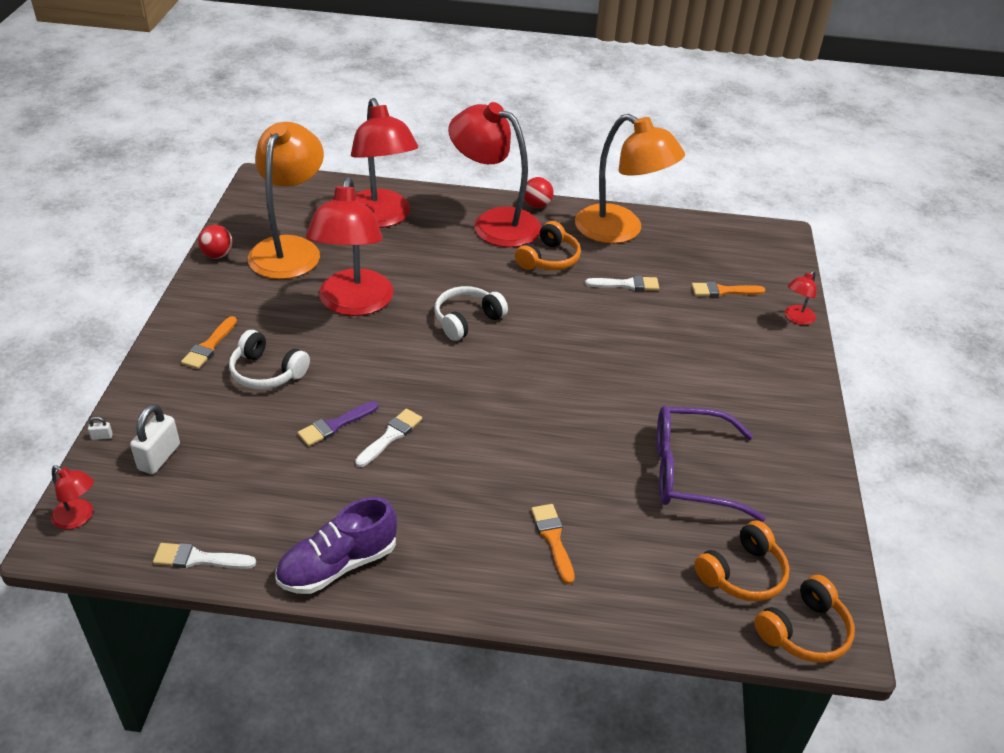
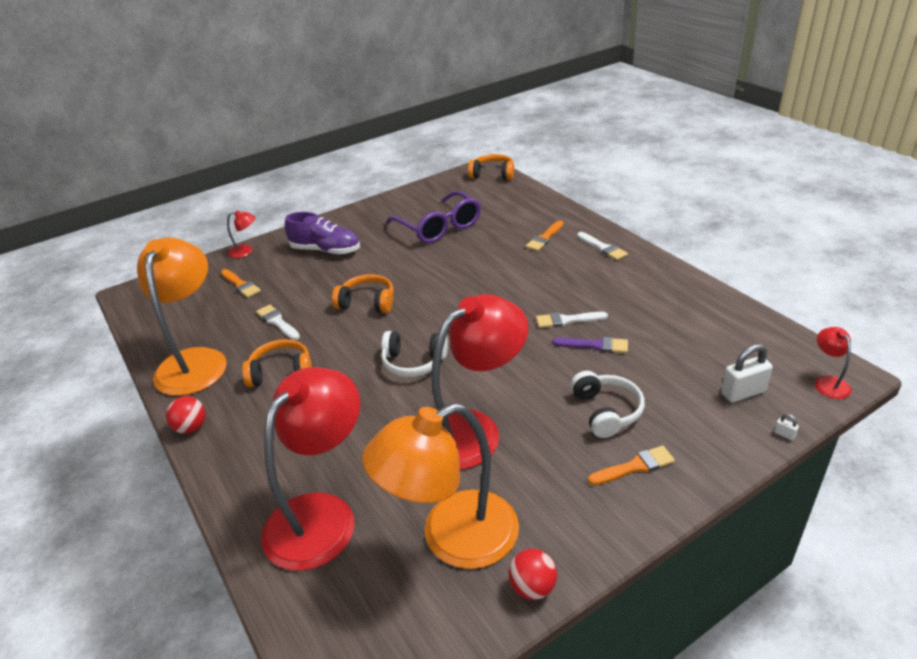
camera: 125 degrees left, 5 degrees down
(199, 559) = (751, 319): white brush -> white brush (603, 248)
(338, 565) = (668, 279): purple shoe -> purple shoe (326, 250)
(494, 223) = (251, 433): red lamp -> none
(742, 574) = (484, 194): orange headphones -> orange headphones (367, 302)

